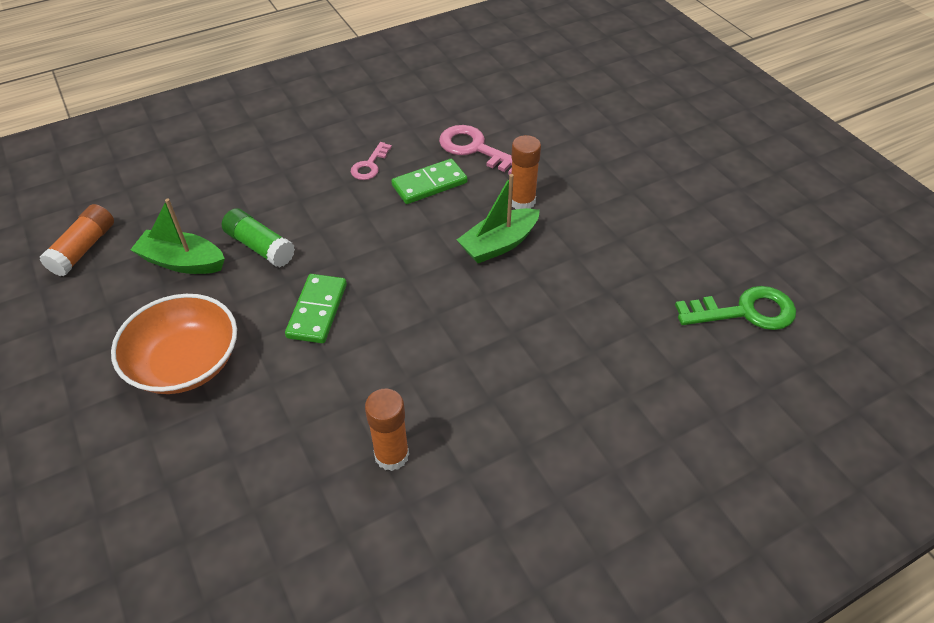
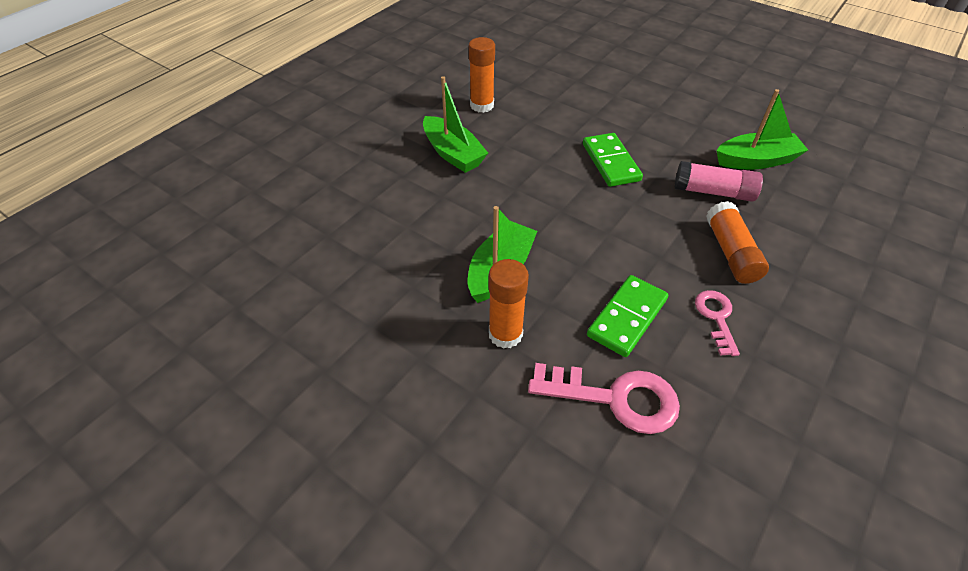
camera: 155 degrees right, 0 degrees up
(84, 249) = (841, 145): orange glue stick -> orange glue stick (731, 252)
(185, 362) = (662, 107): orange bowl -> none
(260, 247) = (713, 192): green glue stick -> pink glue stick
(472, 385) = (453, 153): none -> green boat
(744, 312) = (222, 284): green key -> none

